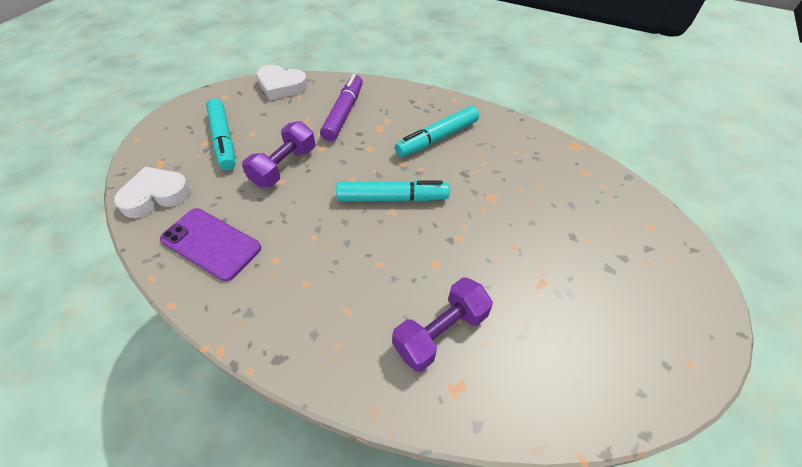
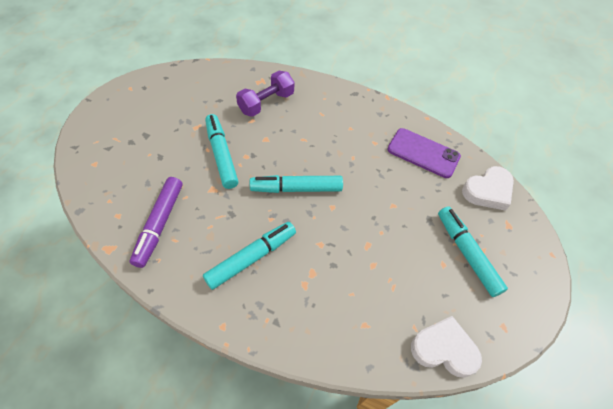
camera: 175 degrees right, 5 degrees up
(284, 166) = (395, 221): purple dumbbell -> none
(343, 113) = (355, 296): purple marker -> purple marker (159, 224)
(492, 238) = (221, 155): none -> turquoise marker

